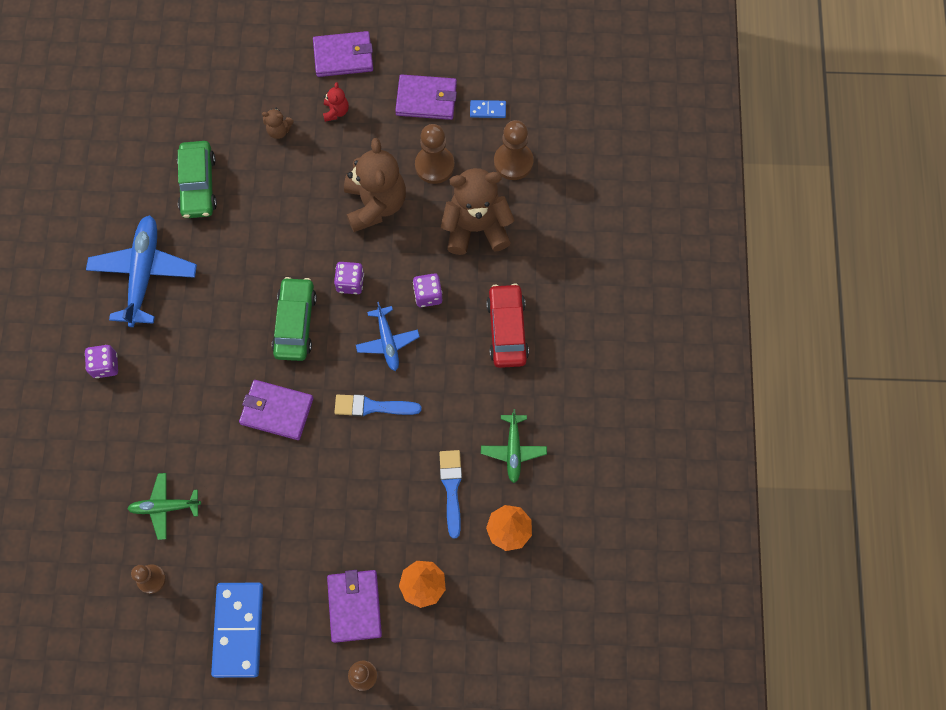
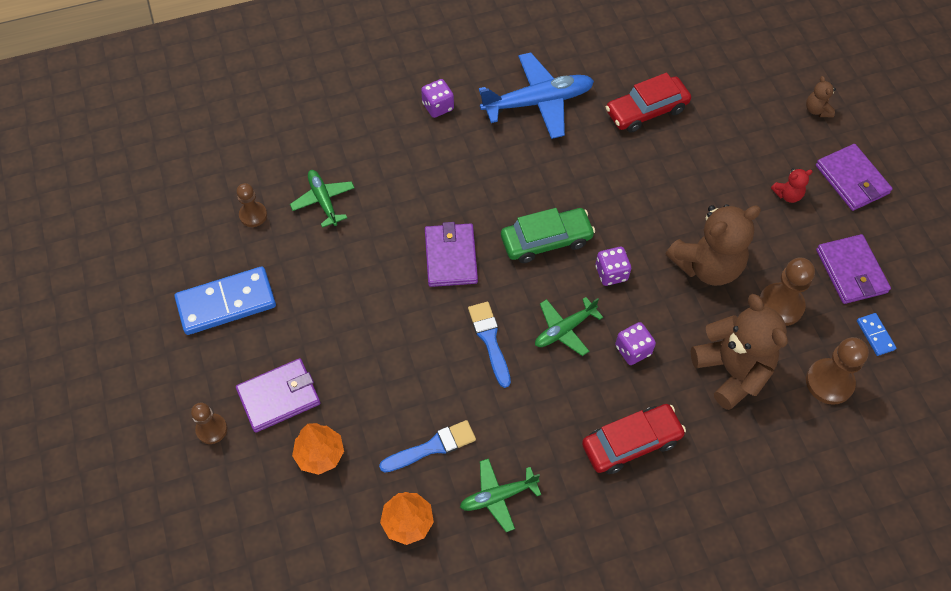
camera: 70 degrees right, 10 degrees down
(198, 185) = (646, 111): green car -> red car
(279, 130) = (738, 154): brown teddy bear -> brown teddy bear (817, 110)
(387, 342) = (564, 330): blue plane -> green plane

